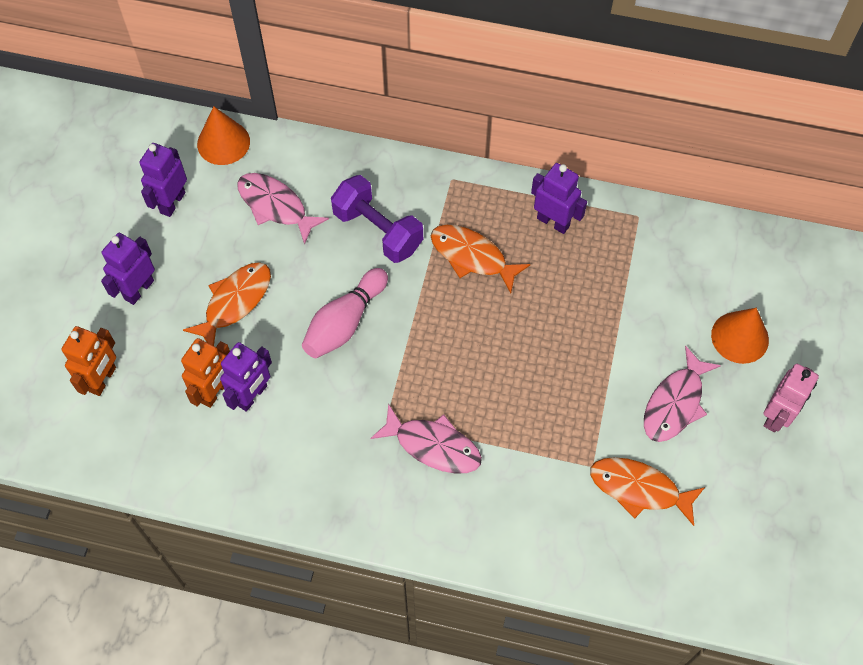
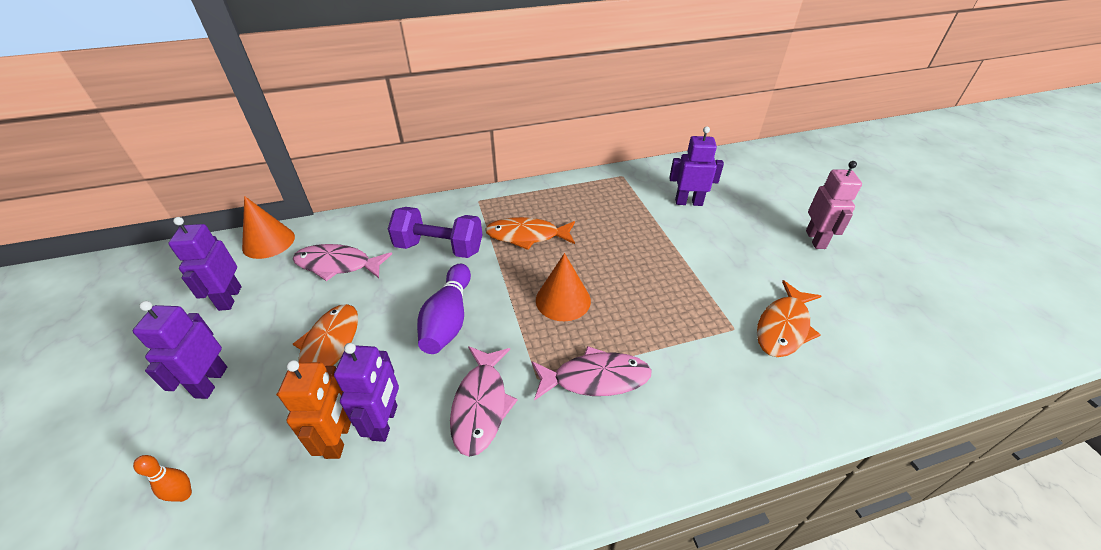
camera: 30 degrees left, 20 degrees down
(103, 379) = (184, 494): orange robot -> orange bowling pin
(345, 322) = (448, 319): pink bowling pin -> purple bowling pin
(553, 222) = (569, 197): purple robot -> purple robot (688, 202)
(639, 489) = (783, 327): orange fish -> orange fish turned 45 degrees counterclockwise
(675, 403) = (748, 261): pink fish -> pink fish (481, 405)
(740, 337) = (746, 209): orange cone -> orange cone (563, 300)

